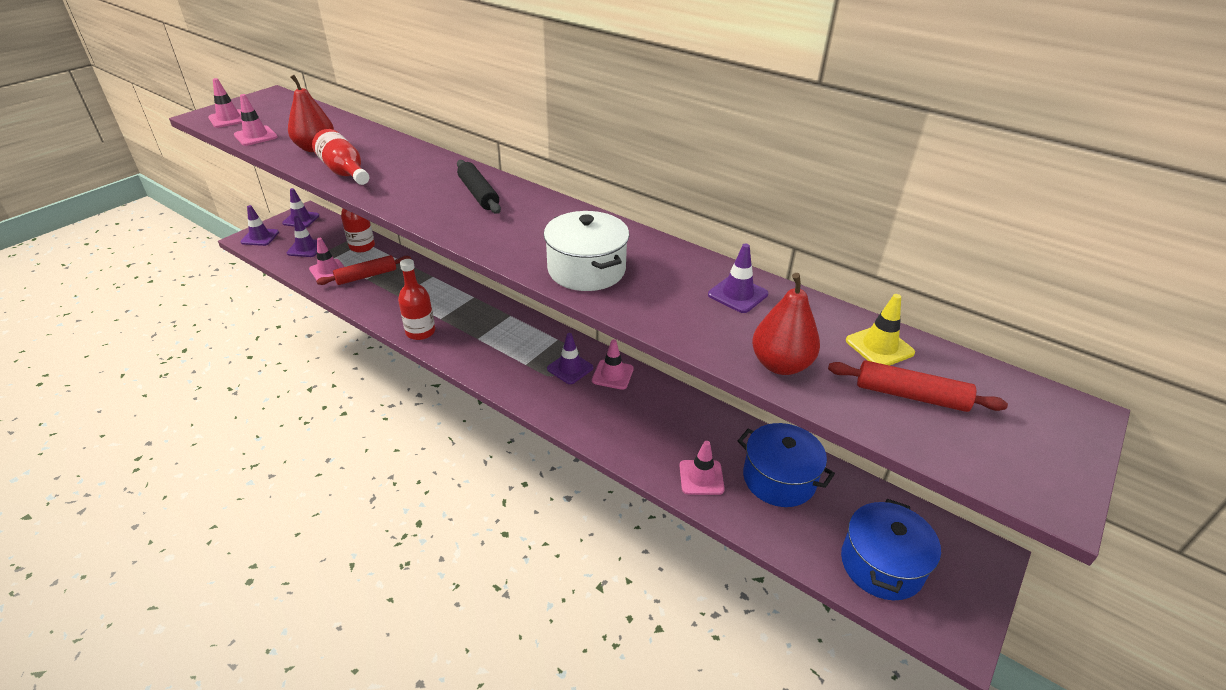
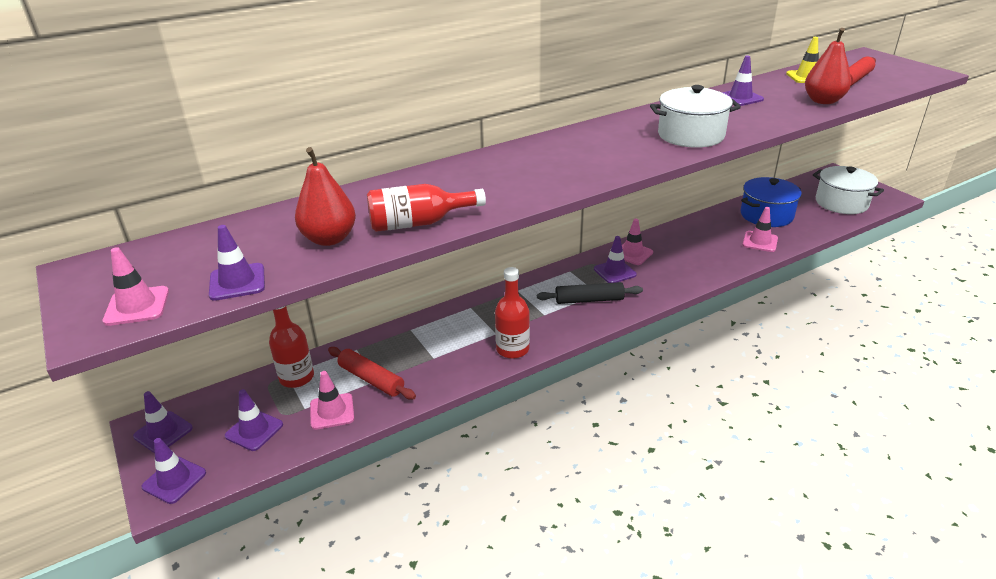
camera: 65 degrees left, 5 degrees down
(256, 136) = (237, 282): pink traffic cone -> purple traffic cone
(366, 276) = (371, 379): red rolling pin -> red rolling pin turned 45 degrees counterclockwise
(478, 194) = (530, 160): black rolling pin -> black rolling pin (589, 300)
(881, 565) = (841, 203): blue pot -> white pot

